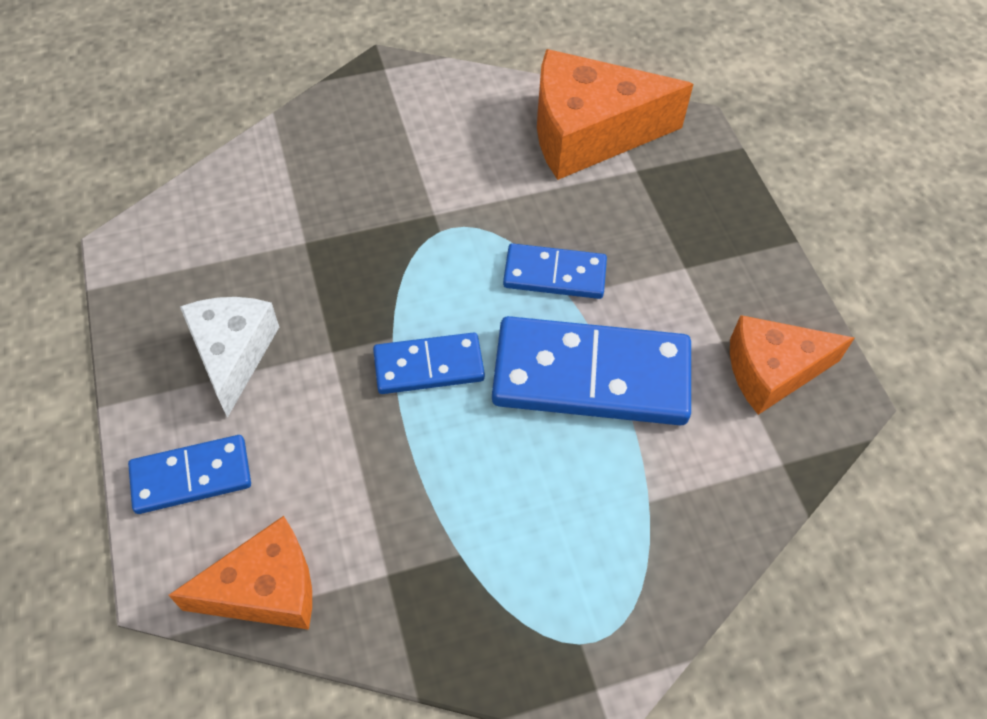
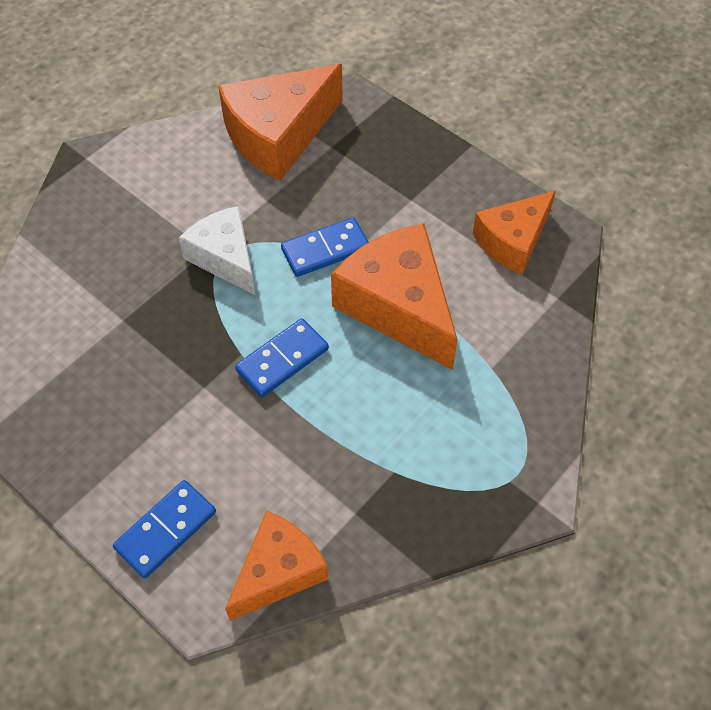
camera: 30 degrees left, 0 degrees up
(233, 354) = (130, 429): white cheese -> white cheese (225, 258)
(591, 375) = (399, 306): blue domino -> orange cheese

